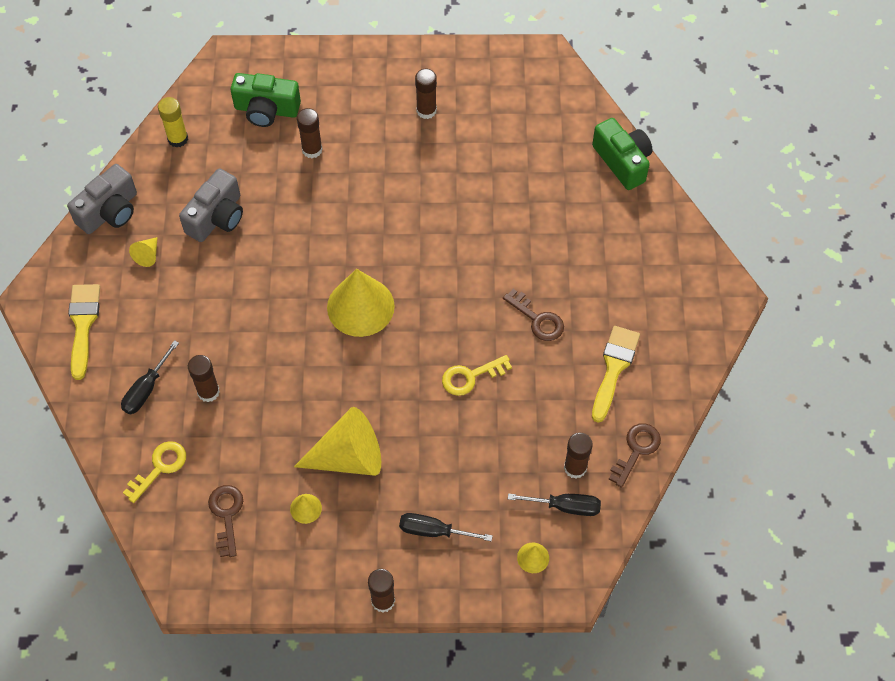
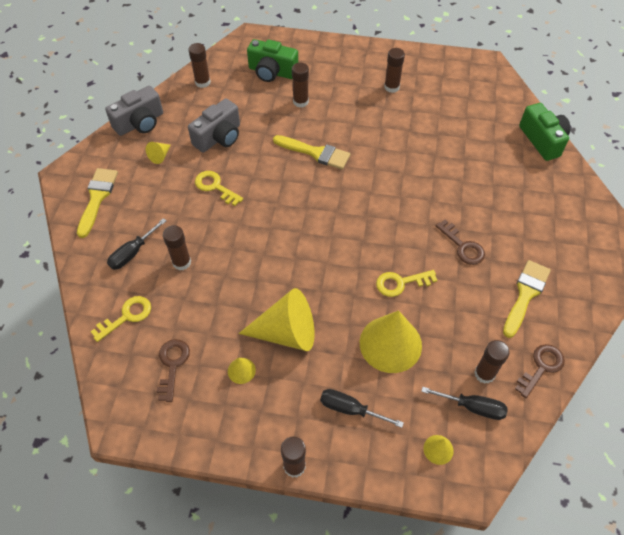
camera: 10 degrees right, 5 degrees down
(178, 139) = (202, 82): yellow glue stick -> brown glue stick
(227, 287) = (215, 187): none -> yellow key
(344, 221) = (315, 153): none -> yellow brush
(360, 306) = (318, 216): yellow cone -> yellow cone (390, 344)

